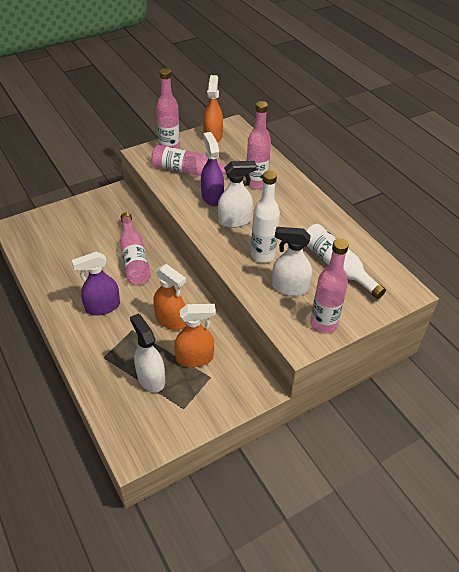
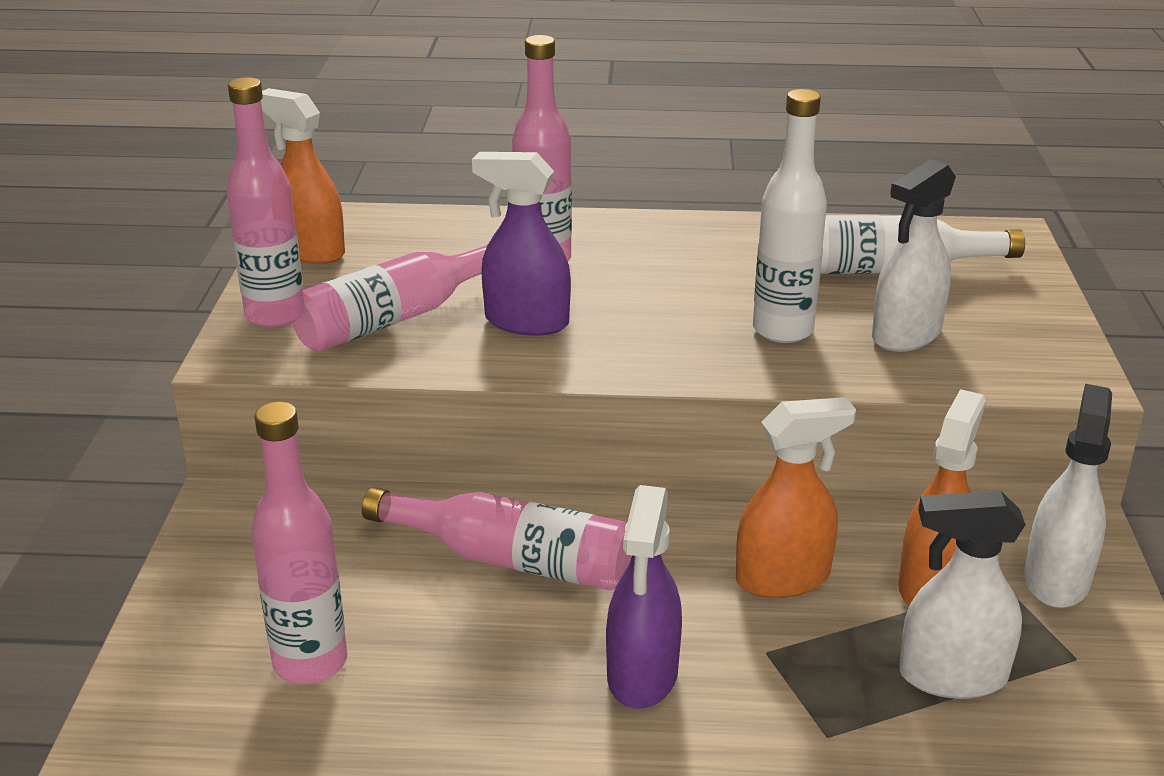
camera: 55 degrees left, 15 degrees down
(235, 221) = (638, 323): white spray bottle -> white spray bottle (1056, 579)
(323, 323) = (1036, 336): pink bottle -> pink bottle (310, 662)

